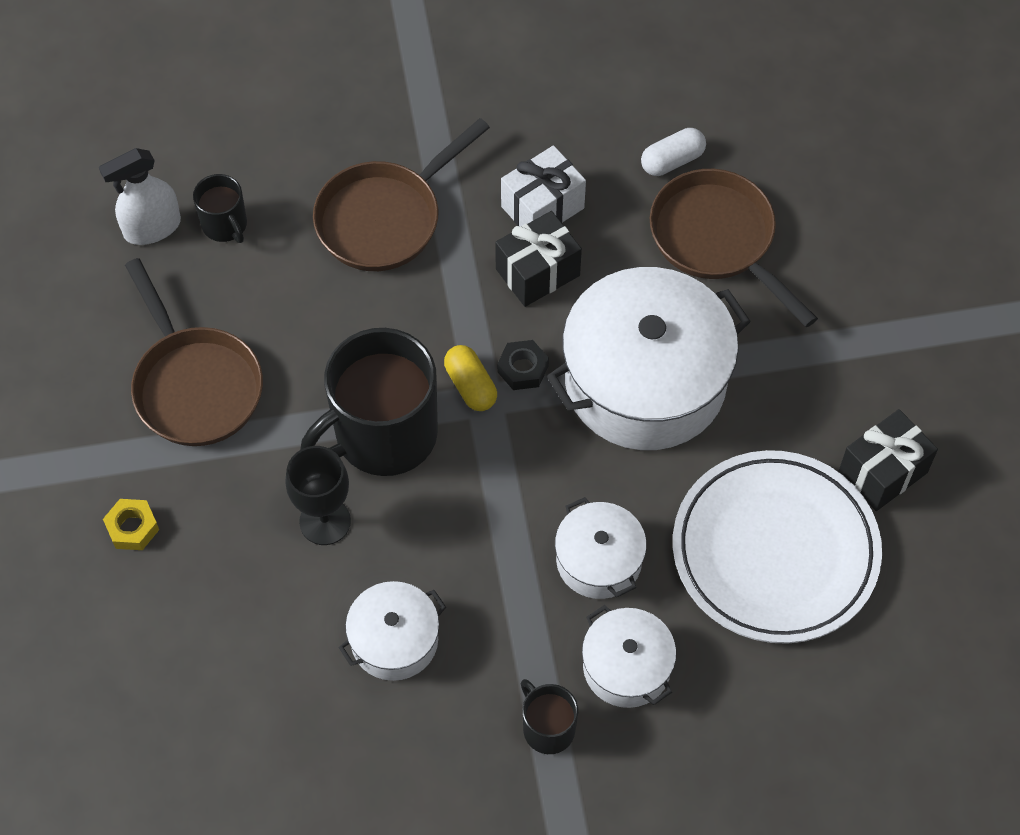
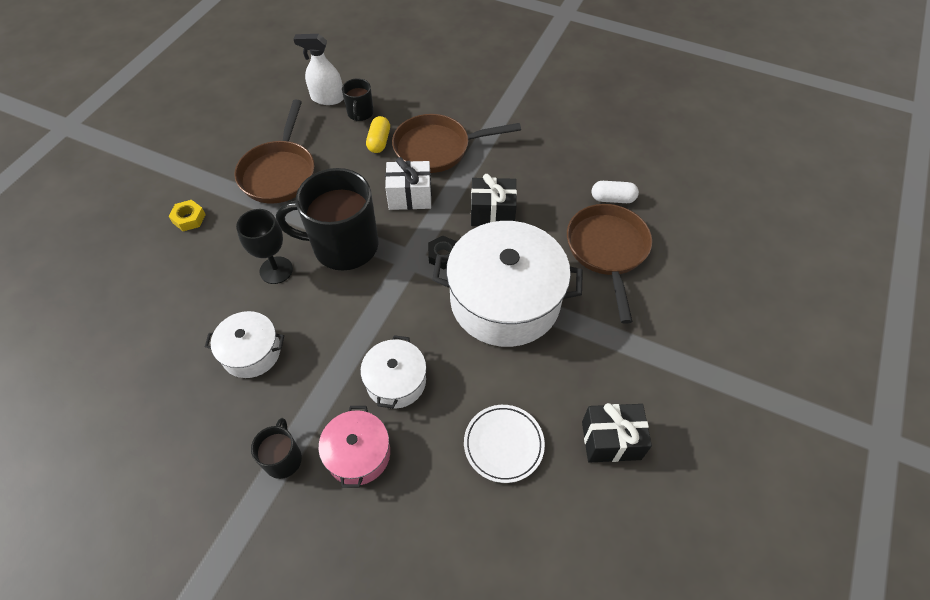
camera: 35 degrees right, 5 degrees down
(470, 386) = (408, 248): yellow capsule -> yellow capsule (379, 141)
(542, 207) = (522, 184): white gift -> white gift (410, 196)
(627, 667) = (358, 454): white pot -> pink pot
(775, 551) = (503, 444): white plate -> white plate, size x0.52

